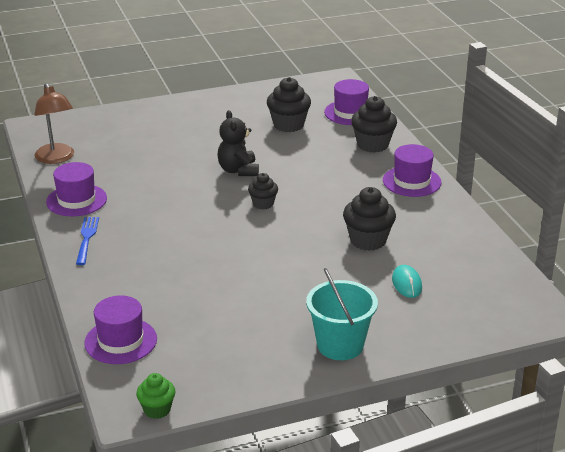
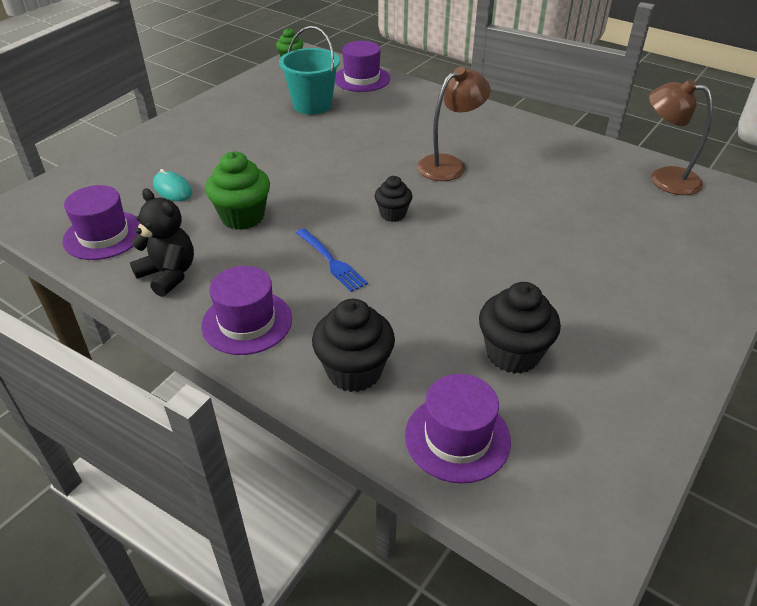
camera: 145 degrees right, 10 degrees up
(76, 200) = (564, 148): purple hat -> purple hat (104, 235)
(87, 238) = (496, 124): blue fork -> blue fork (331, 261)
(176, 221) = (449, 165): none -> brown lamp
(238, 170) = (472, 244): black teddy bear -> black teddy bear (168, 274)
(340, 345) = (199, 126): turquoise bucket -> turquoise bucket (312, 105)
(368, 240) = (242, 217): black cupcake -> green cupcake

